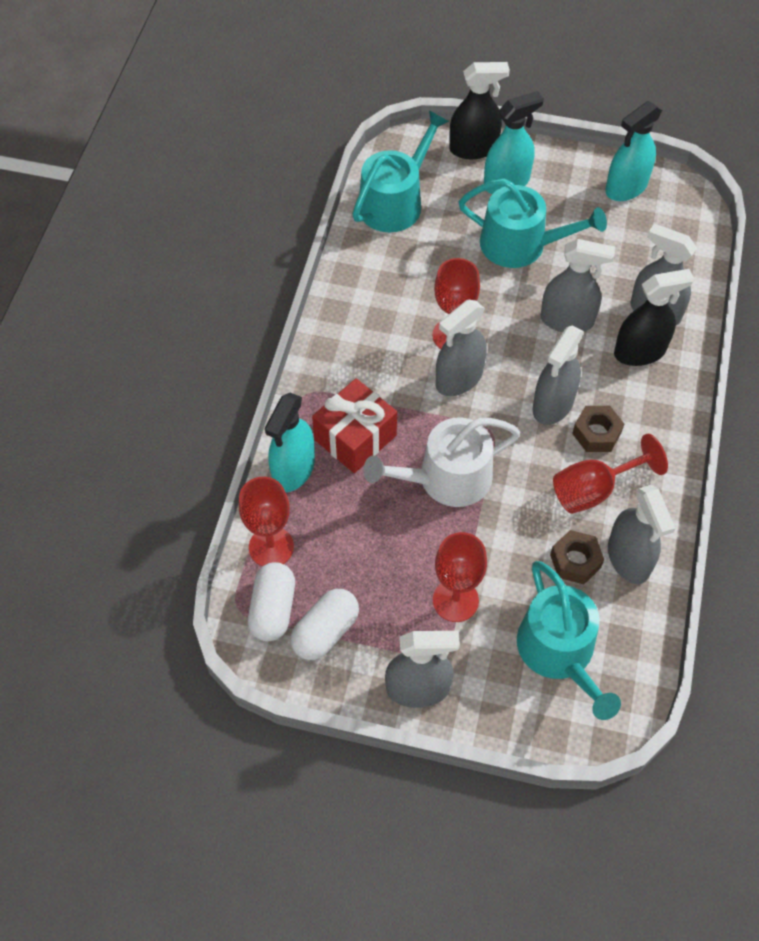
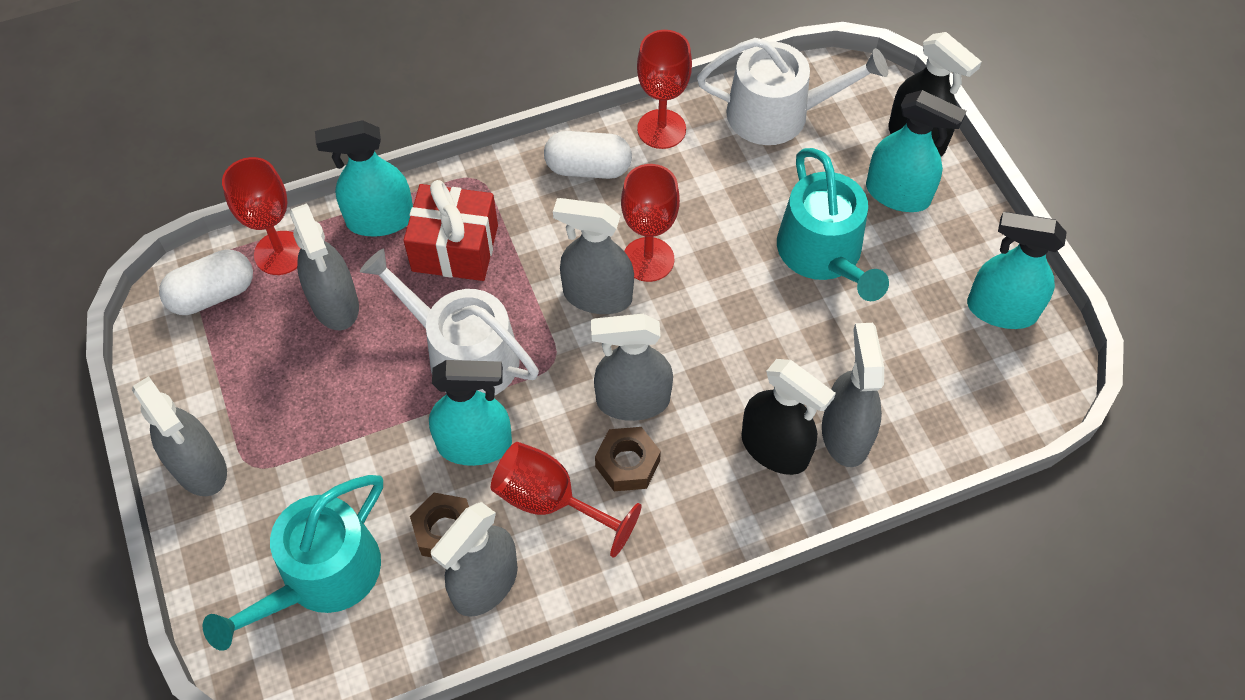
camera: 55 degrees right, 0 degrees up
(325, 631) = (215, 351): white capsule -> white capsule (588, 168)
(395, 202) = (779, 114): turquoise watering can -> white watering can
(455, 600) = (322, 444): red goblet -> red goblet (661, 129)
(522, 510) = (475, 445): none -> turquoise spray bottle
(567, 320) = (758, 353): grey spray bottle -> grey spray bottle (335, 303)

